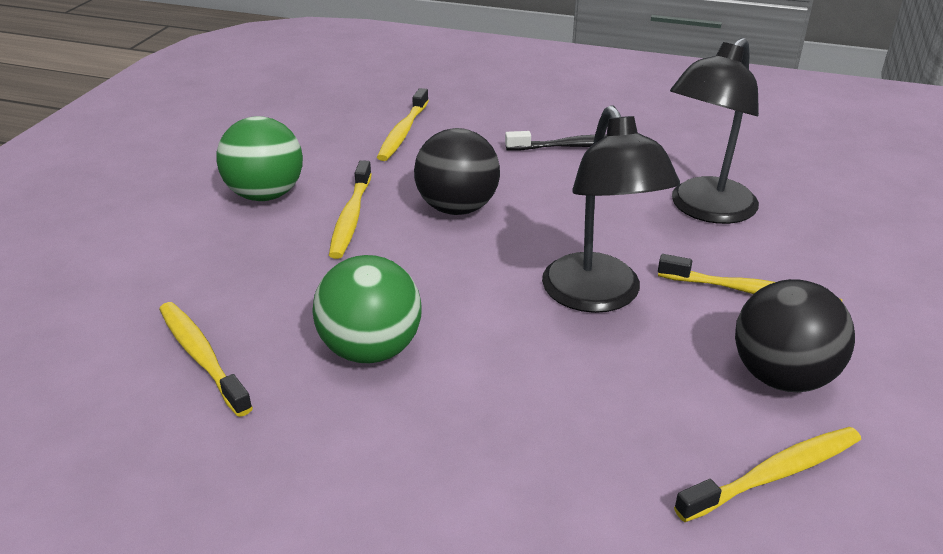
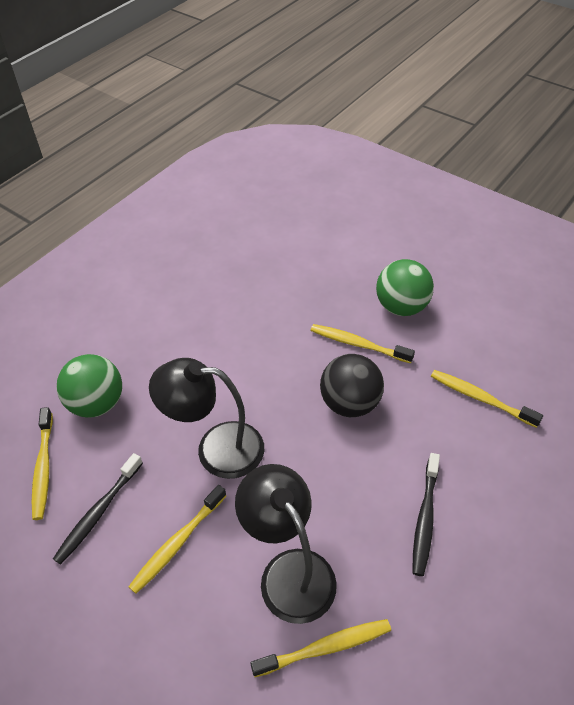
camera: 110 degrees right, 15 degrees up
(202, 356) = (249, 269): yellow toothbrush -> yellow toothbrush (325, 647)
(371, 350) = (222, 330): green ball -> green ball (97, 403)
(781, 377) = (98, 513): black ball -> black toothbrush

